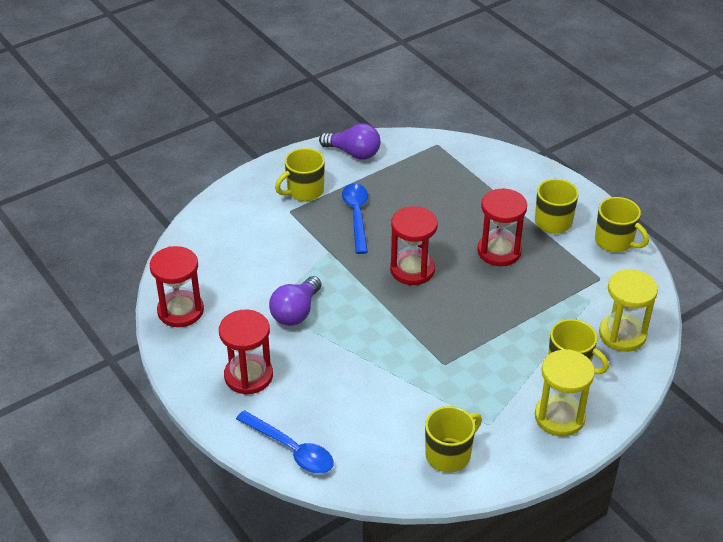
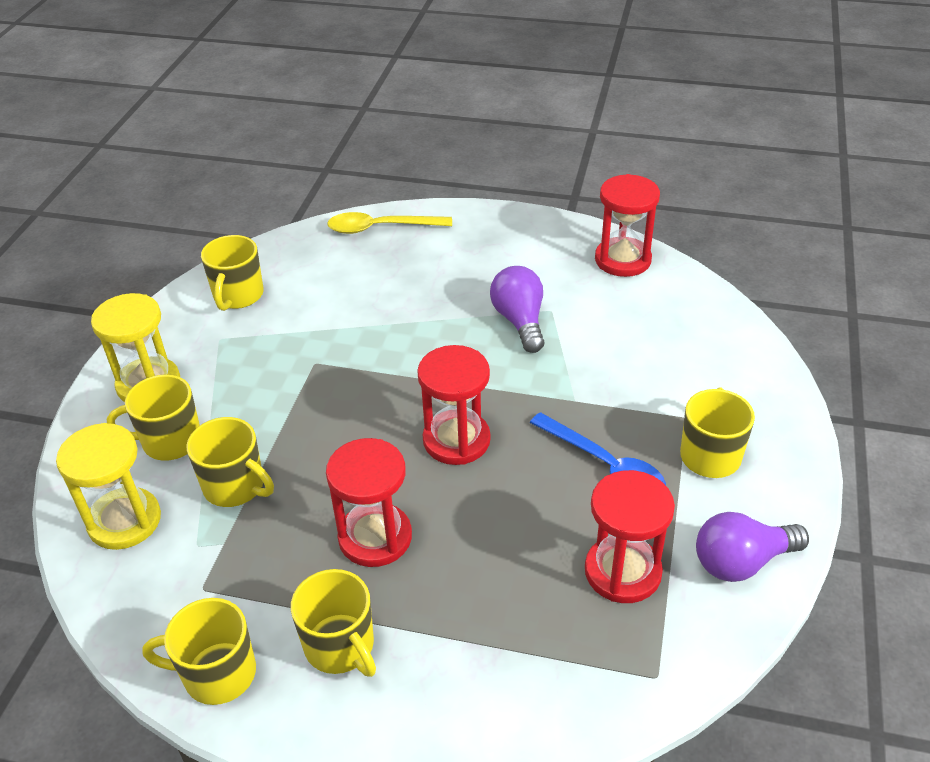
camera: 140 degrees right, 0 degrees up
(248, 376) = (486, 251): red hourglass -> red hourglass (622, 572)
(291, 449) = (381, 228): blue spoon -> yellow spoon
(550, 317) = (235, 486): none -> yellow mug

